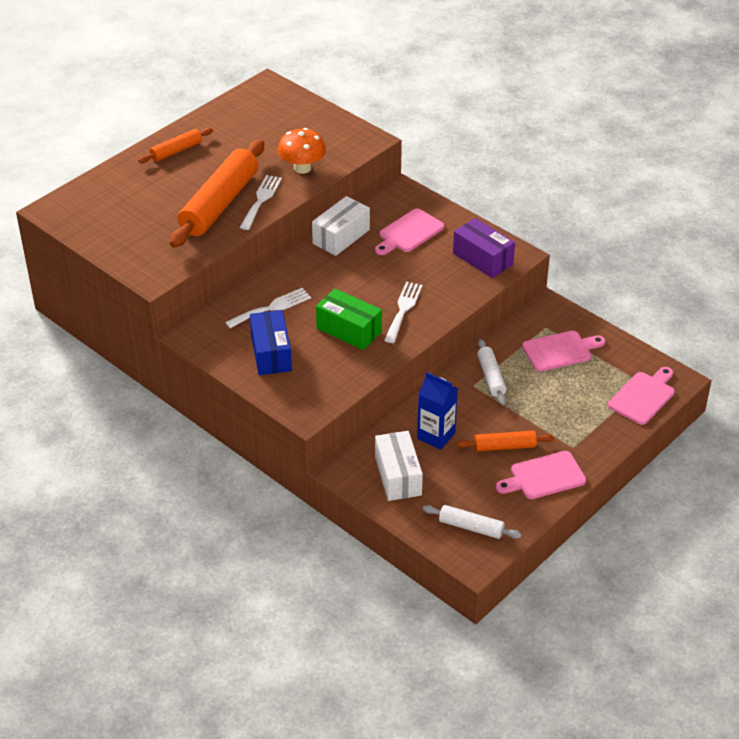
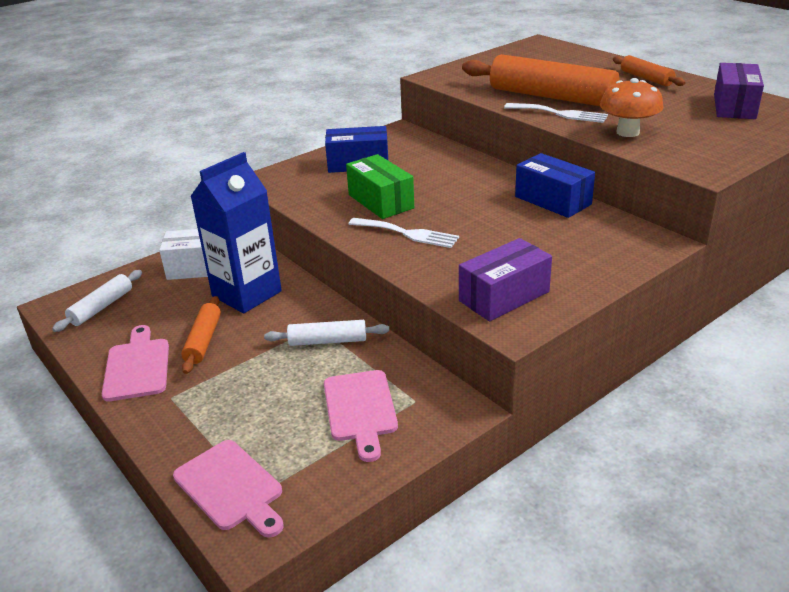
camera: 100 degrees right, 10 degrees down
(248, 115) = (734, 106): none -> purple box
(272, 308) = (428, 164): white fork -> none
(341, 236) = (553, 200): white box -> blue box
(349, 330) = (381, 201): green box -> green box turned 75 degrees counterclockwise
(409, 232) = (563, 243): pink cutting board -> none
(436, 436) = (246, 294): blue carton -> blue carton, size x1.52

